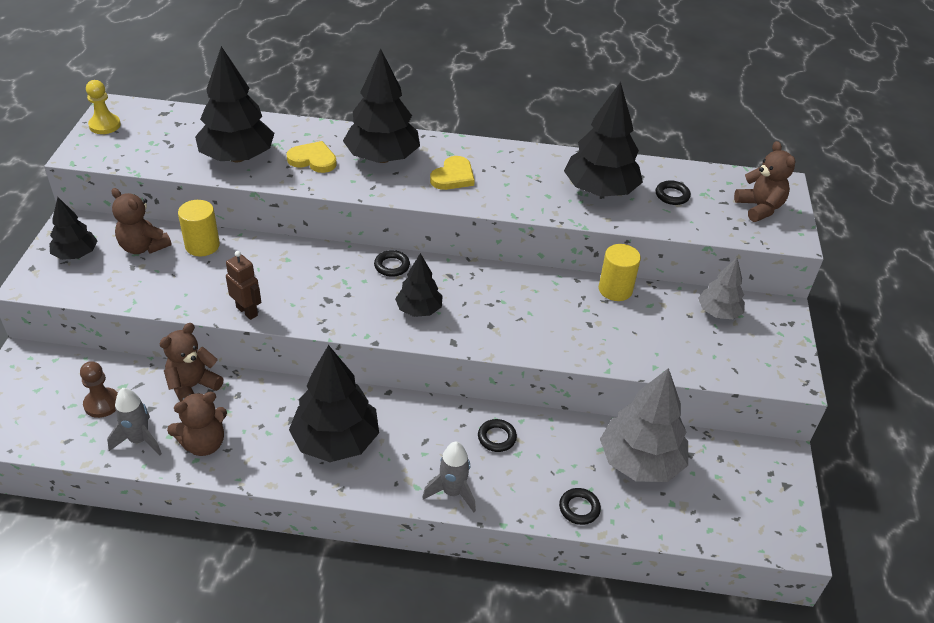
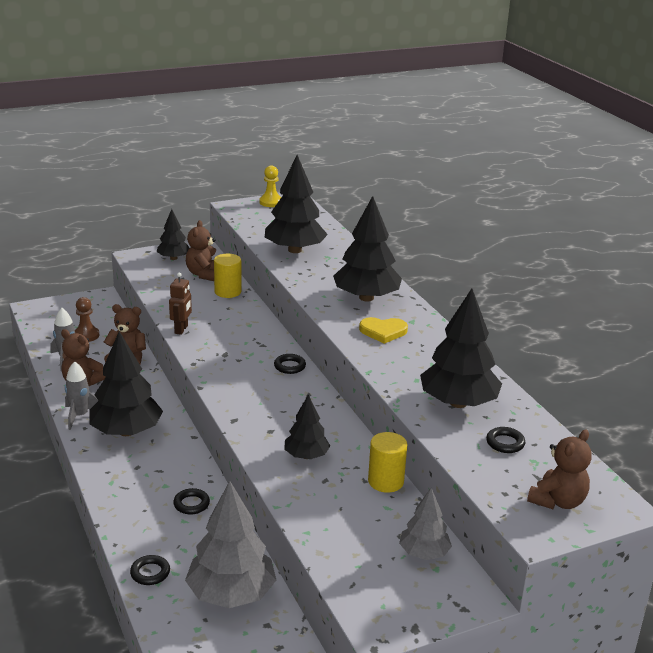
camera: 60 degrees right, 15 degrees down
(313, 160) = (328, 274): yellow heart -> none
(419, 309) = (254, 393): black tree -> black tree (306, 456)
(452, 492) = (118, 501): grey rocket -> grey rocket (80, 416)

